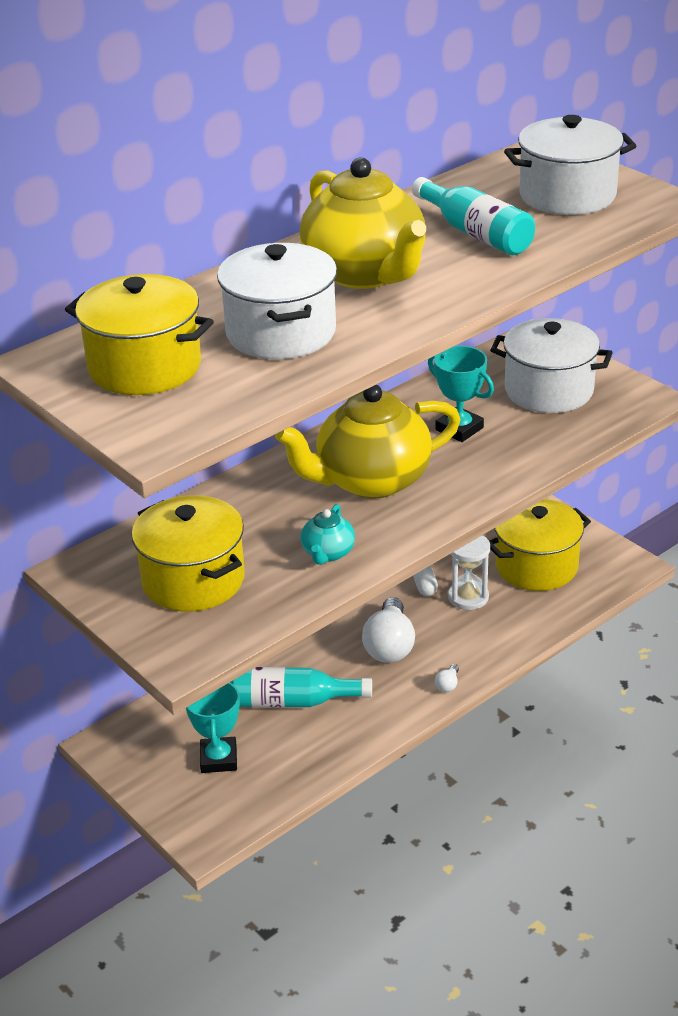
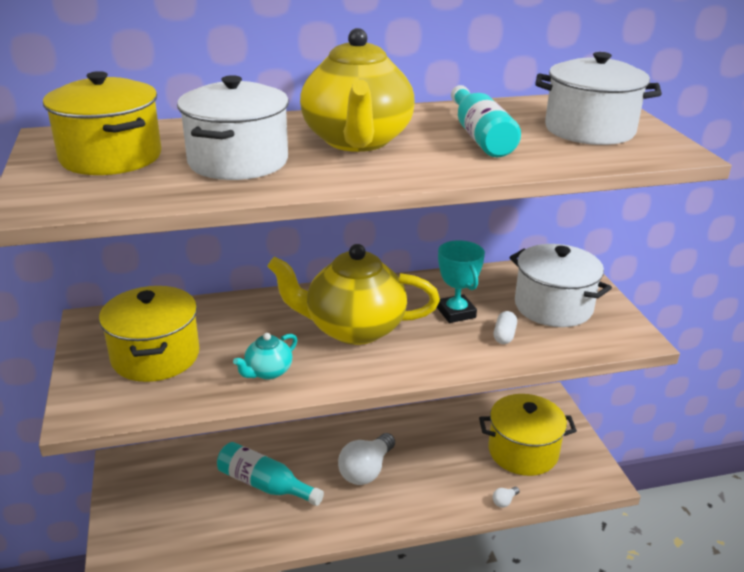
camera: 25 degrees right, 5 degrees down
(218, 759) = (180, 507): turquoise trophy -> none
(424, 586) = (426, 434): white capsule -> white capsule (504, 335)
(447, 685) = (385, 520): white light bulb -> white light bulb (504, 501)
(468, 597) = (452, 456): white hourglass -> none

